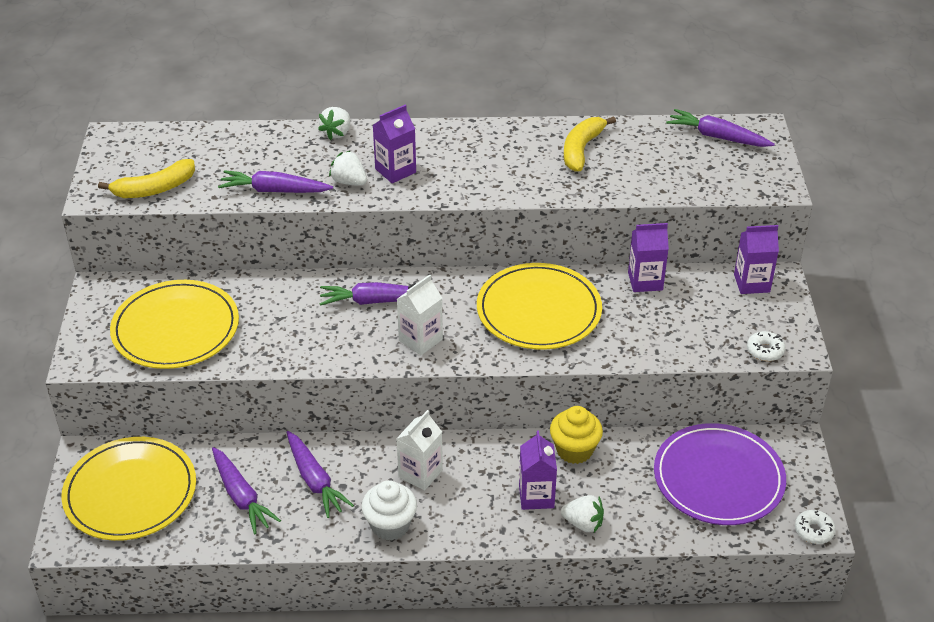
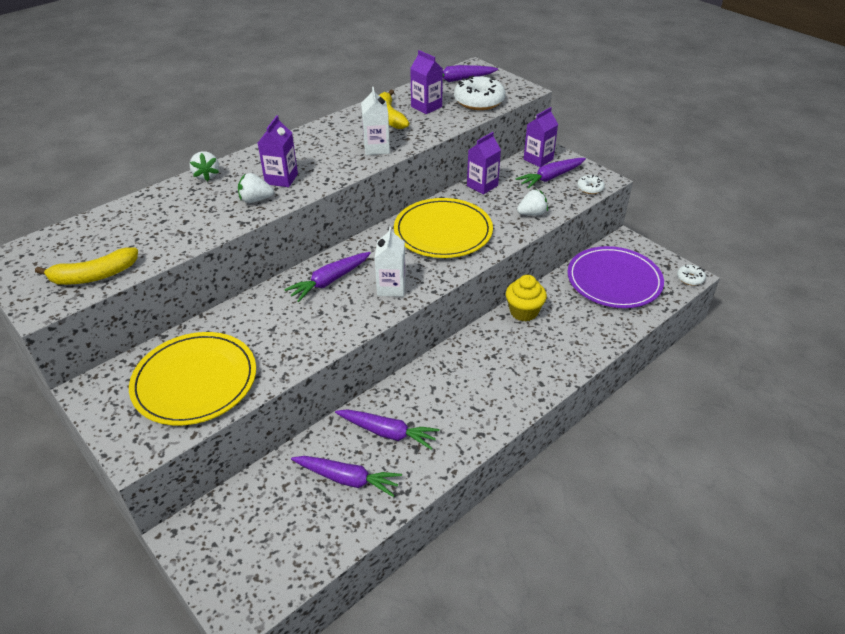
camera: 40 degrees left, 0 degrees up
(130, 492) = (254, 536): yellow plate -> none
(154, 189) = (94, 276): yellow banana -> yellow banana turned 45 degrees clockwise
(274, 191) = (203, 231): purple carrot -> purple carrot (551, 177)
(390, 525) = (472, 427): white cupcake -> none
(420, 473) = (451, 382): white carton -> white carton (376, 148)
(536, 496) = (535, 351): purple carton -> purple carton (426, 107)
(583, 523) = (579, 349): white strawberry -> white strawberry (532, 213)
(704, 177) = (479, 101): none -> white donut

